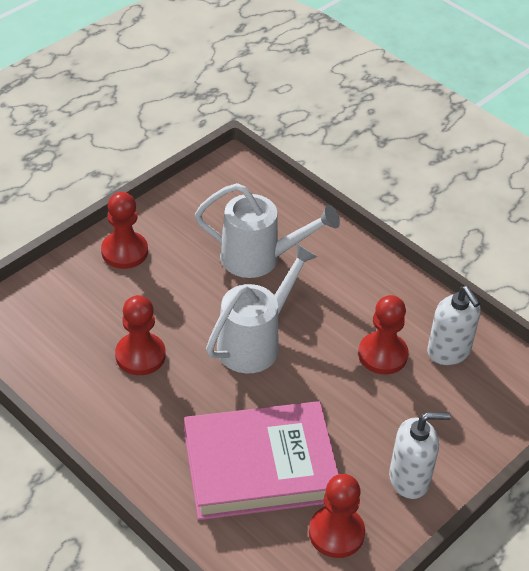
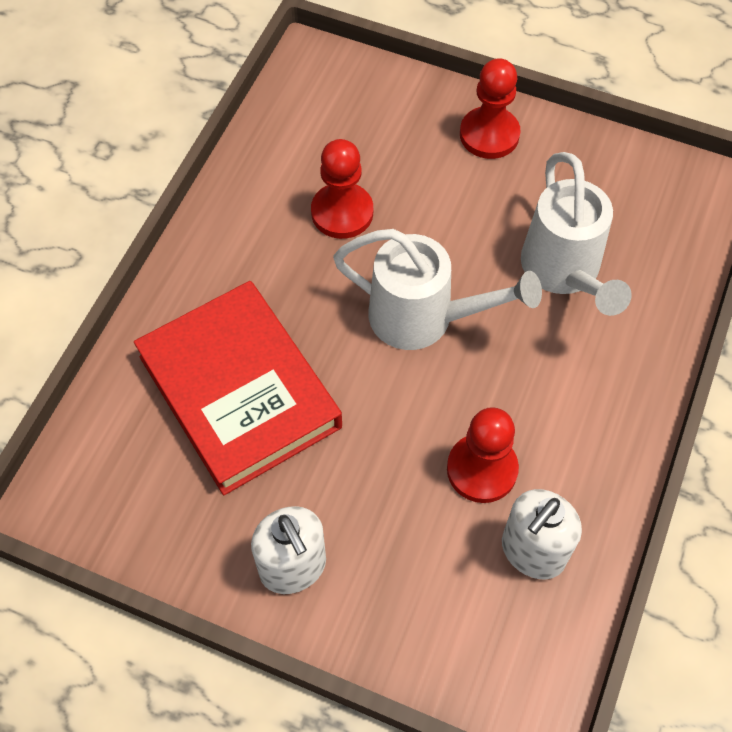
camera: 70 degrees right, 15 degrees up
(260, 466) = (239, 392): pink book -> red book
(336, 533) = (177, 507): red pawn -> none

